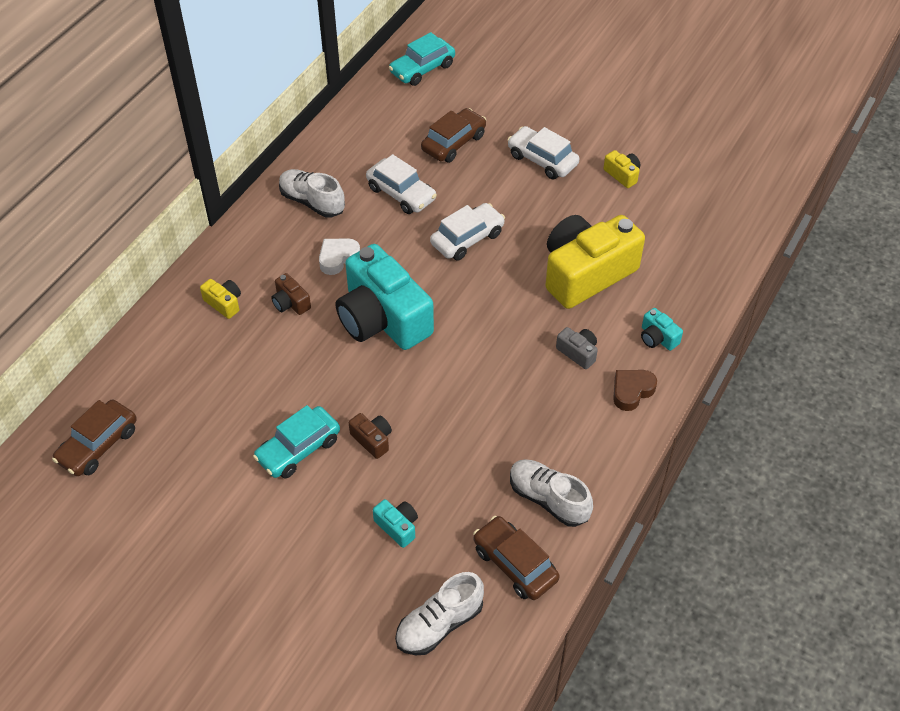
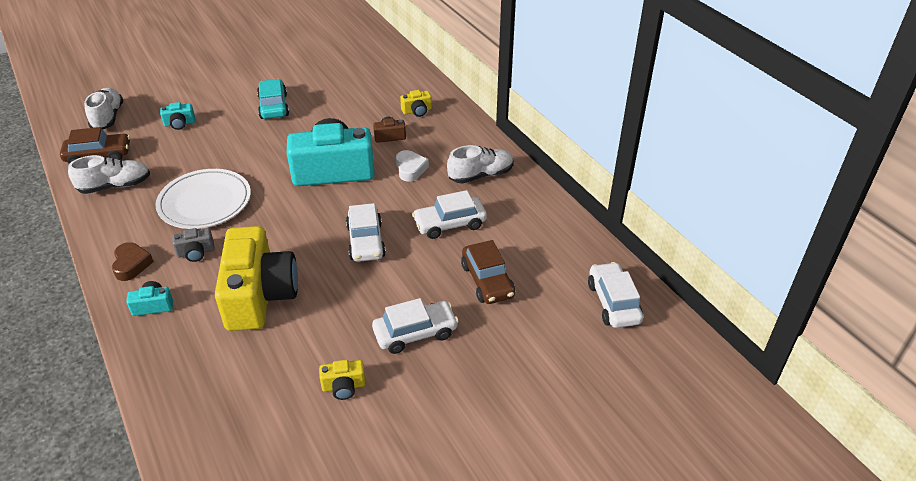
camera: 120 degrees right, 10 degrees down
(98, 445) = (356, 47): brown car -> none
(372, 440) = (246, 134): brown camera -> none
(422, 69) = (613, 303): turquoise car -> white car
(510, 395) = (205, 202): none -> white plate

